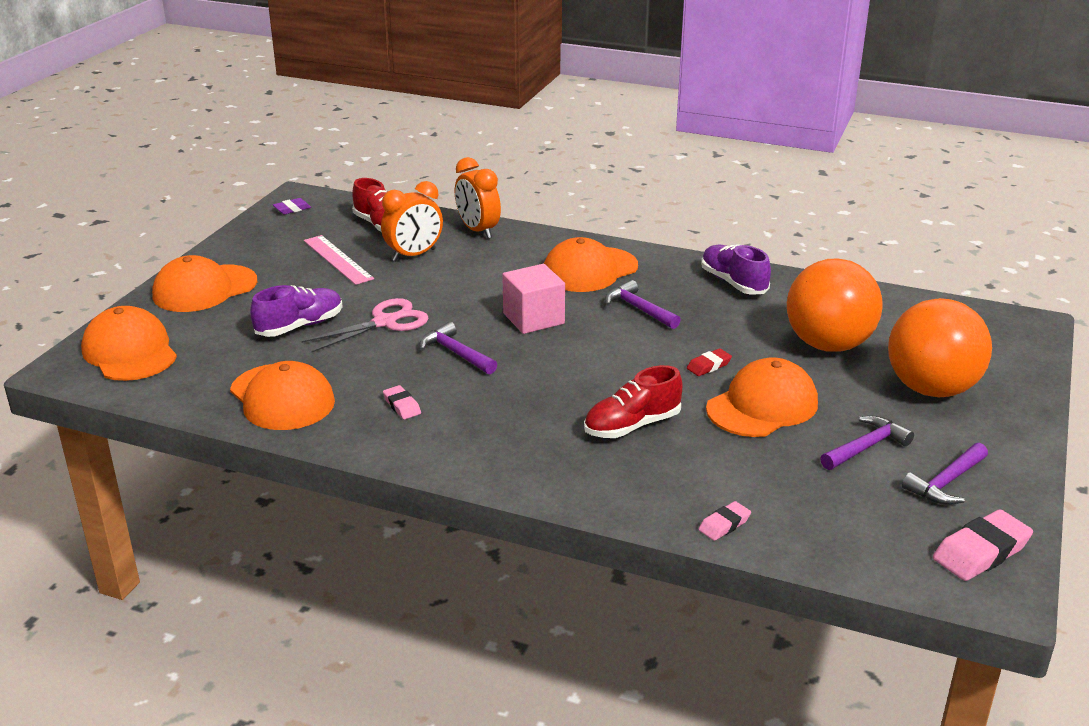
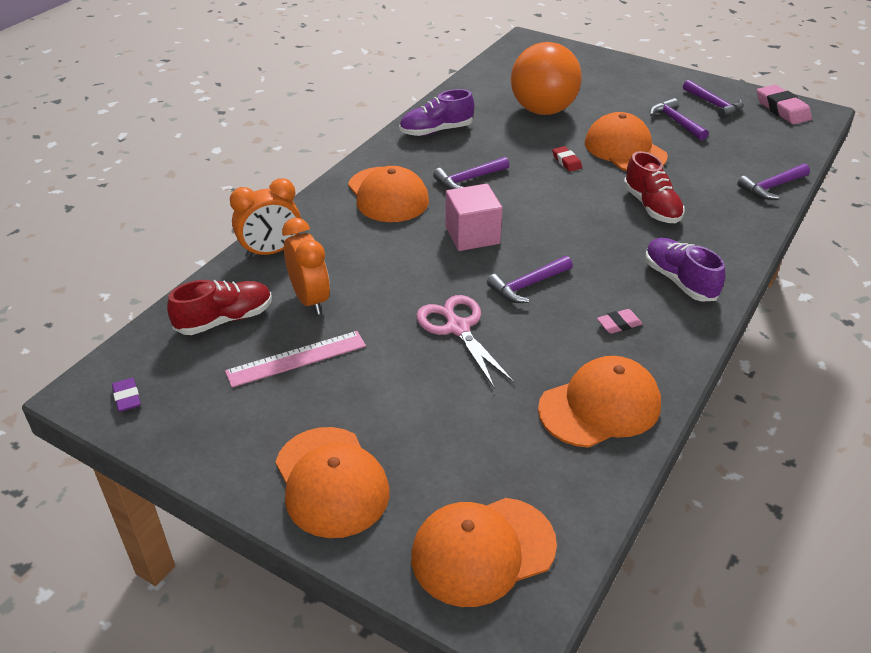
camera: 80 degrees left, 10 degrees up
(300, 326) = (451, 392): purple shoe -> purple shoe (679, 281)
(724, 525) = (771, 187): pink eraser -> purple hammer
(931, 389) = (606, 87): orange ball -> none

